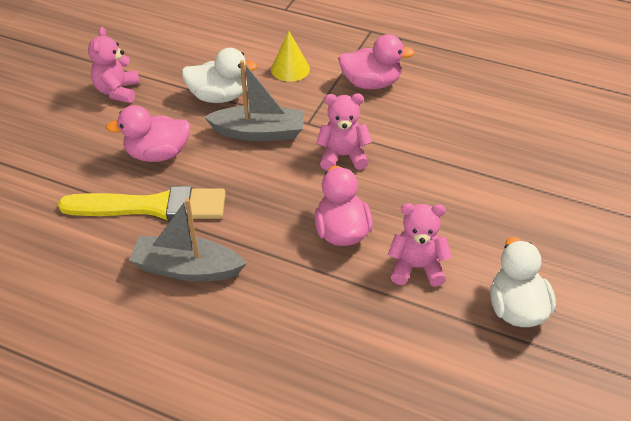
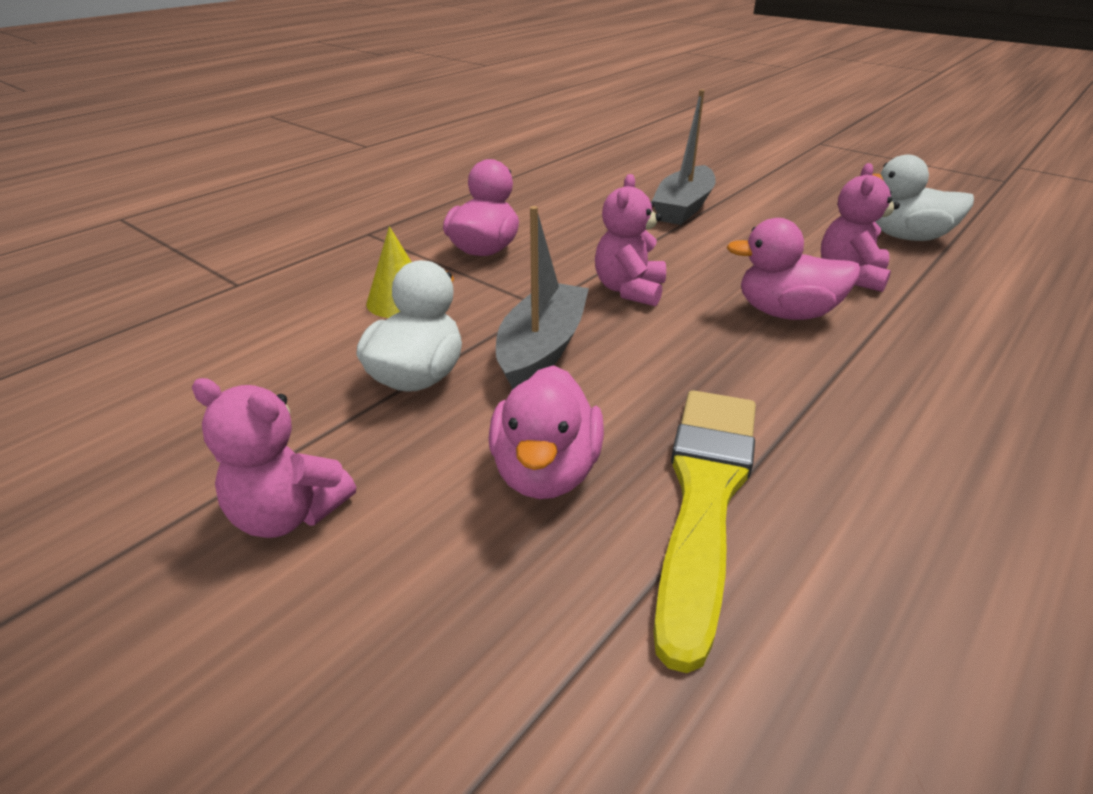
camera: 75 degrees left, 10 degrees down
(187, 269) = (878, 468): grey boat -> grey boat (683, 207)

